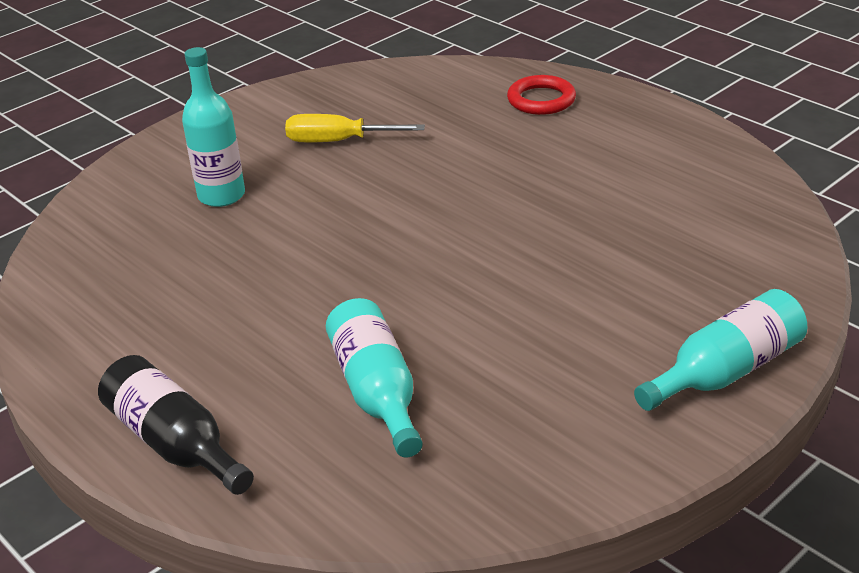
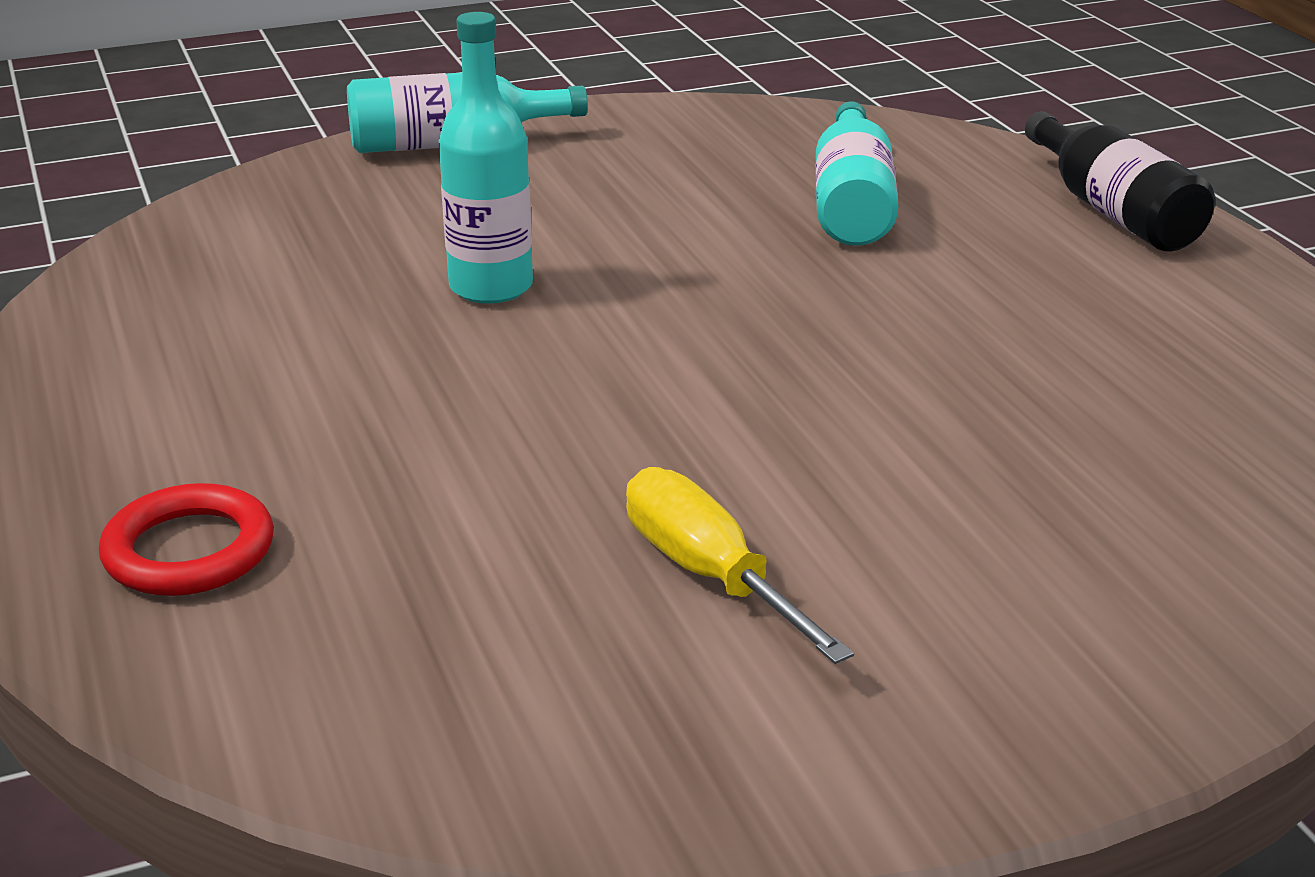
camera: 160 degrees left, 5 degrees down
(221, 195) = (1011, 512): turquoise bottle -> turquoise bottle (491, 287)
(338, 141) = (709, 574): yellow screwdriver -> yellow screwdriver turned 150 degrees counterclockwise

